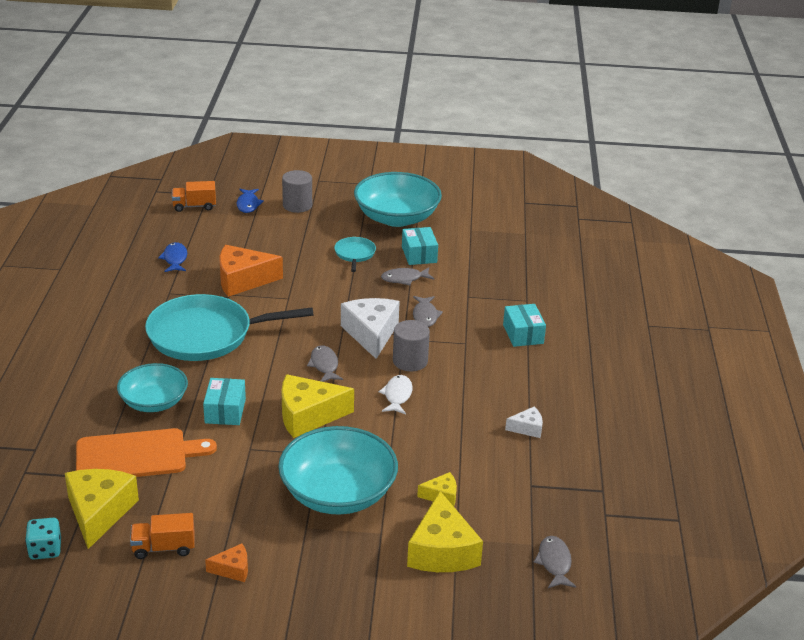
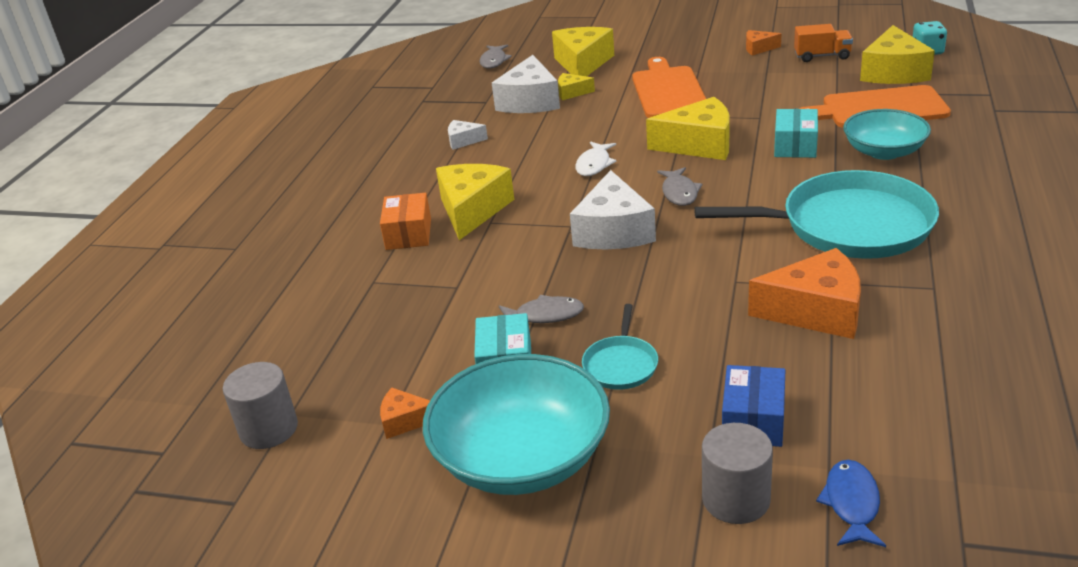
camera: 165 degrees left, 0 degrees up
(175, 259) = (955, 353): blue fish -> none
(194, 206) = (979, 499): orange truck -> none
(286, 231) = (753, 420): none -> blue box
(338, 493) = (668, 91): turquoise bowl -> orange cutting board
(410, 361) = (569, 199): grey cylinder -> grey cylinder (269, 429)
(425, 316) = (531, 256): grey fish -> none
(462, 230) = (405, 421): none -> orange cheese
(483, 483) = (530, 101): none -> white cheese
(484, 353) = (472, 210): none -> yellow cheese
(523, 334) = (408, 234): turquoise box -> orange box

